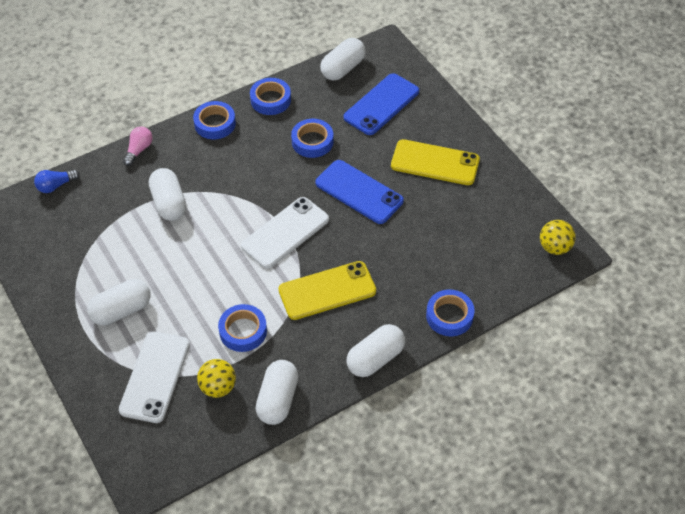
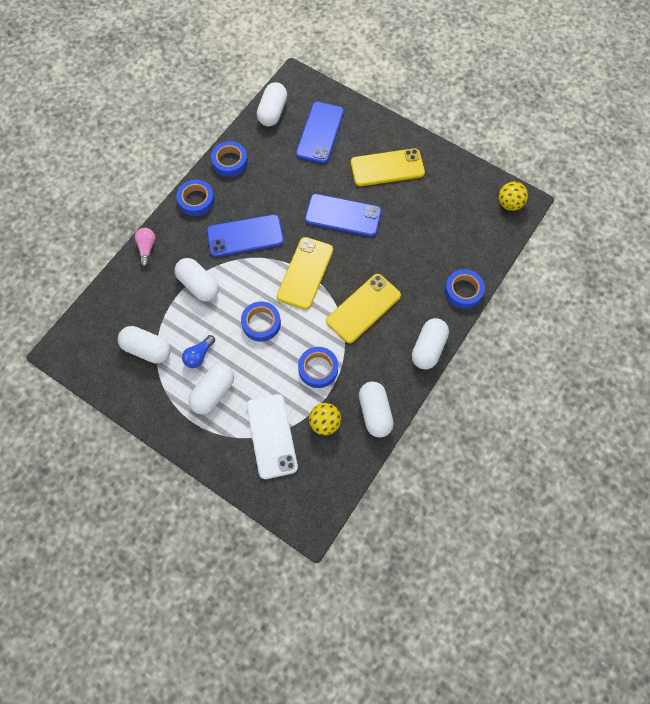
camera: 25 degrees left, 15 degrees up
(56, 186) = (95, 308): blue light bulb -> blue light bulb (199, 355)
(82, 243) = (147, 349): none -> white capsule
(244, 174) = (245, 236): none -> blue phone
(285, 233) = (305, 273): white phone -> yellow phone
(312, 142) = (283, 186): blue tape -> blue tape (261, 323)

